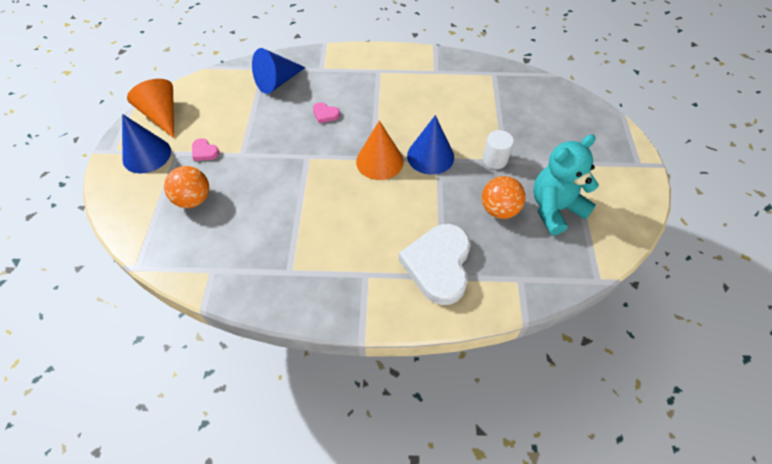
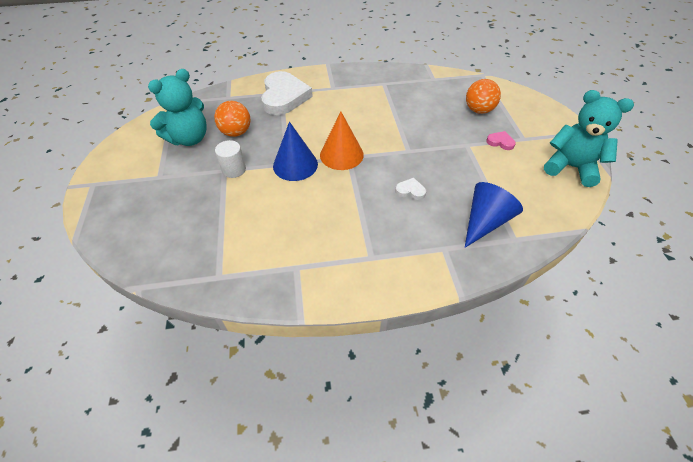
camera: 170 degrees right, 5 degrees down
(146, 155) = (547, 133): blue cone -> none
(162, 115) = (571, 167): orange cone -> turquoise teddy bear
(325, 114) = (410, 191): pink heart -> white heart

